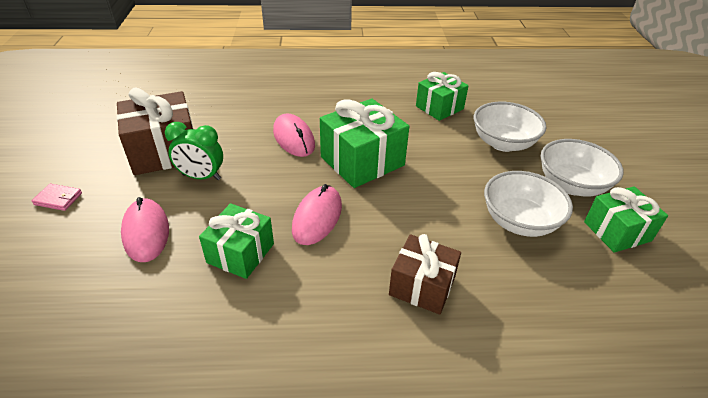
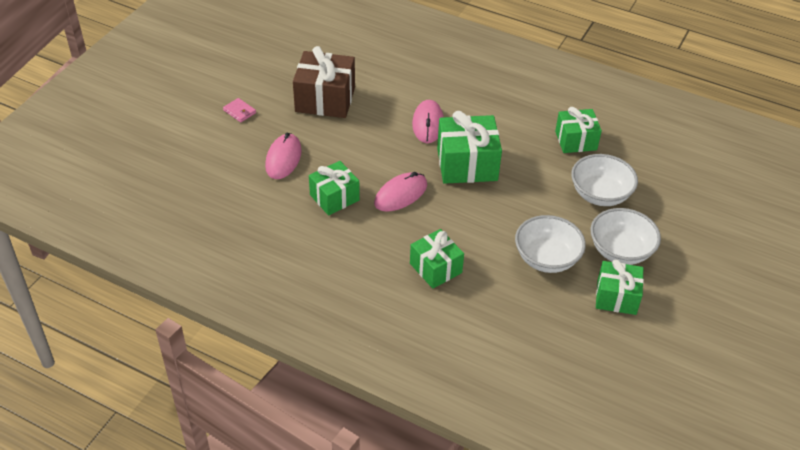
camera: 30 degrees right, 5 degrees up
(201, 177) = (340, 131): green clock -> none
(422, 286) = (435, 268): brown gift -> green gift

